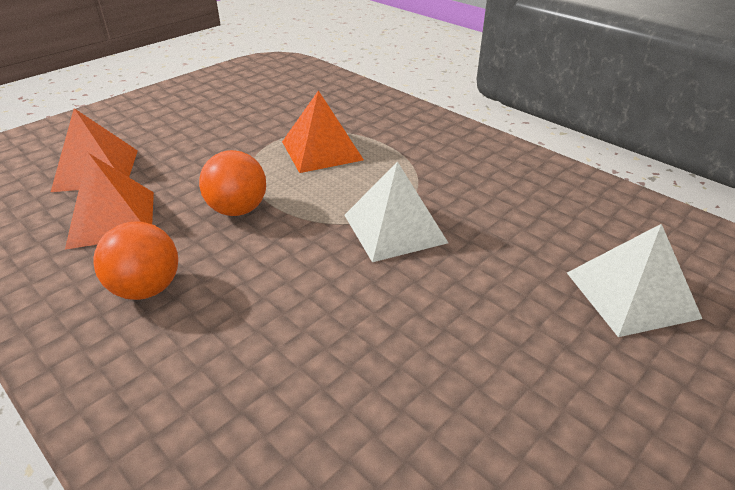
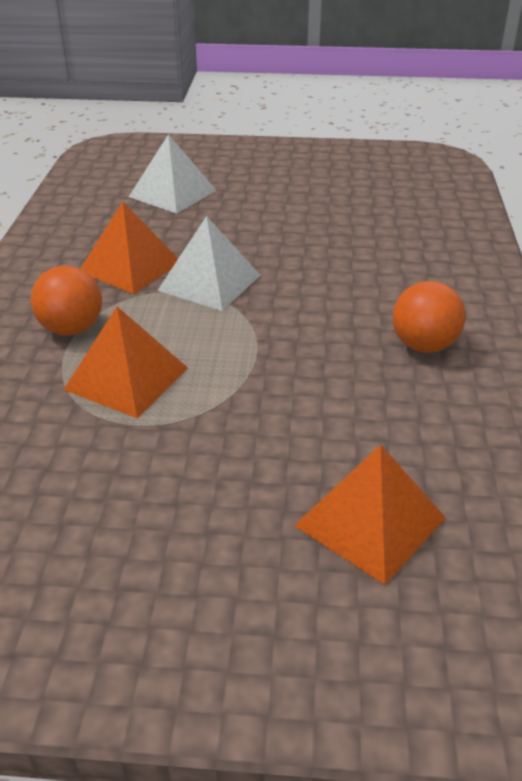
camera: 130 degrees left, 0 degrees up
(112, 219) = (404, 429): orange pyramid -> orange pyramid (130, 266)
(238, 210) = (289, 366): orange ball -> orange ball (72, 329)

